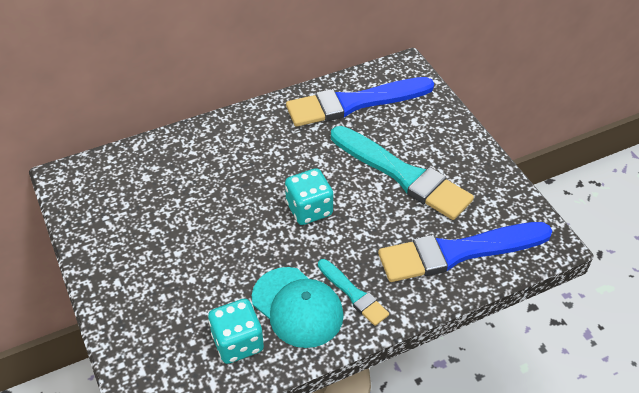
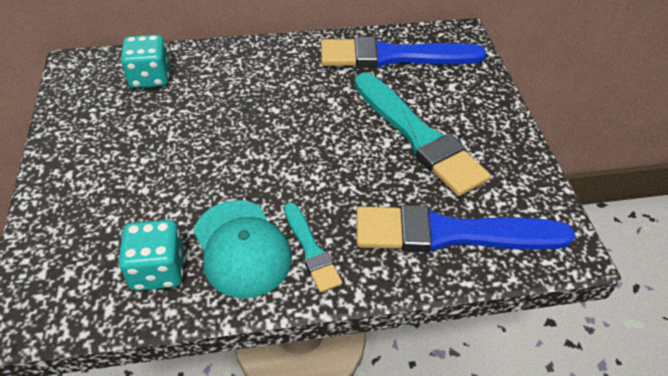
camera: 15 degrees right, 0 degrees up
(309, 209) = (301, 148): turquoise dice -> turquoise dice (150, 78)

